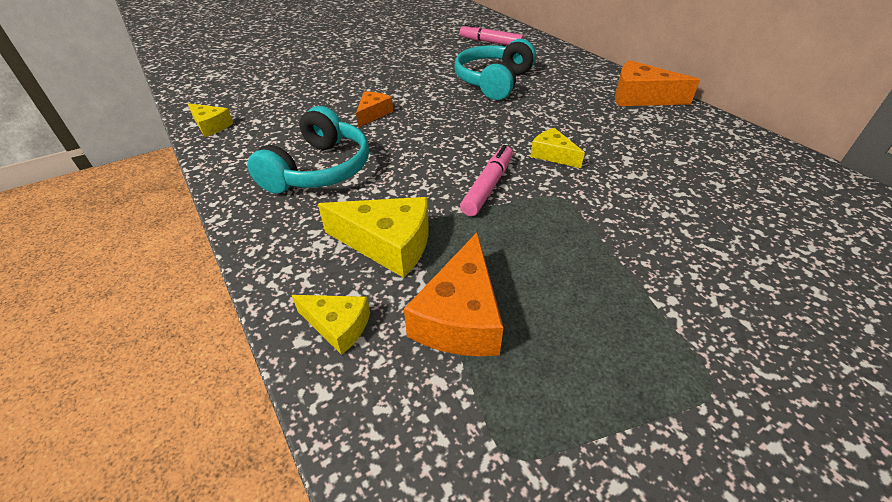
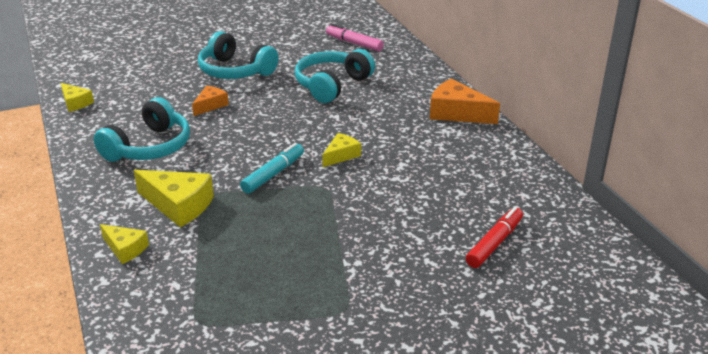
camera: 10 degrees right, 10 degrees down
(383, 77) = (235, 71): none -> turquoise headphones
(460, 316) = (206, 253): orange cheese -> none
(488, 186) = (273, 174): pink marker -> turquoise marker
(552, 155) = (341, 155): yellow cheese -> yellow cheese turned 75 degrees clockwise
(815, 246) = (494, 243): none -> red marker

